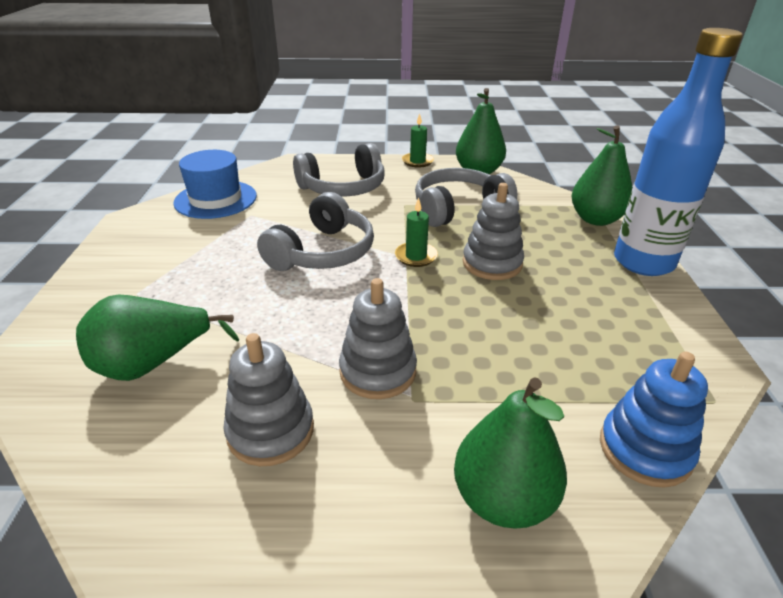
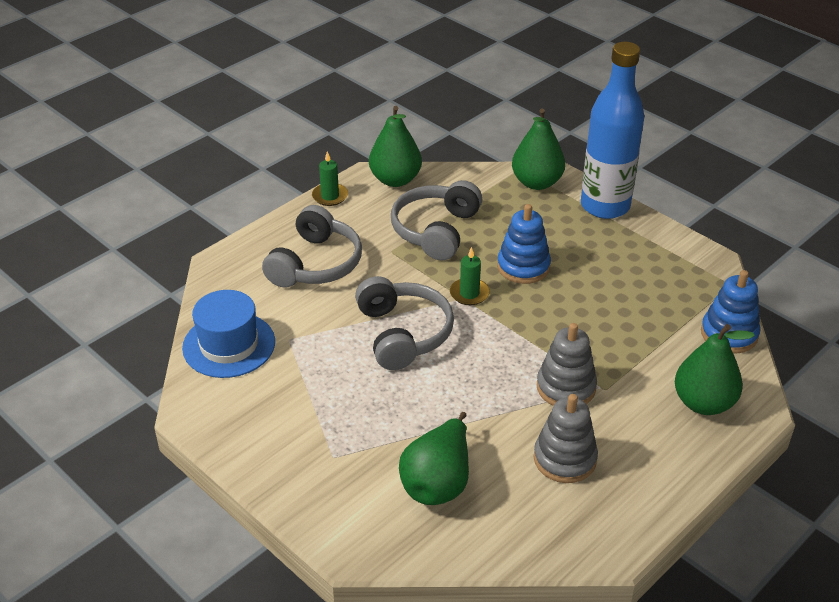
camera: 45 degrees left, 5 degrees up
(492, 263) = (523, 267): grey stacking toy -> blue stacking toy

